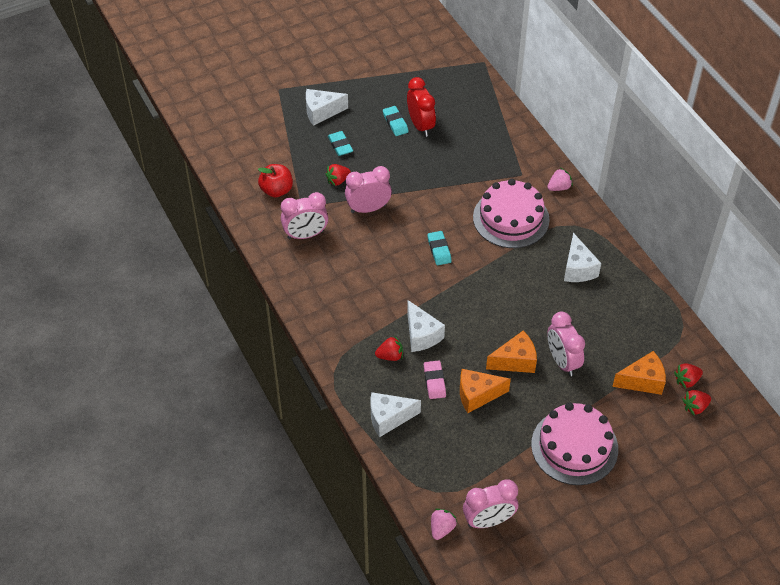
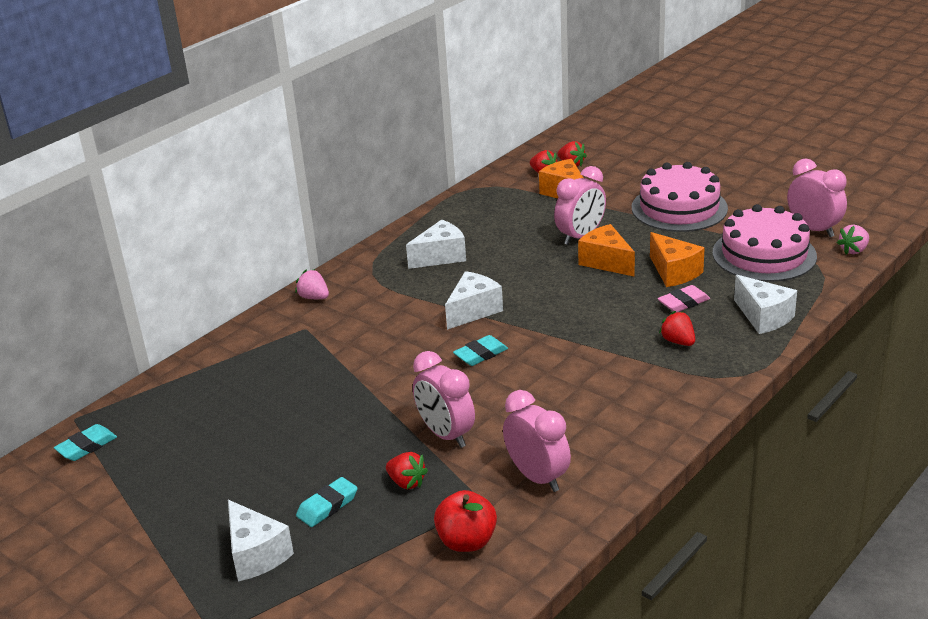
camera: 110 degrees left, 20 degrees down
(395, 123) = (249, 464): turquoise eraser -> turquoise eraser (87, 446)
(420, 125) = (245, 438): red clock -> none
(421, 335) = (626, 329): white cheese -> white cheese (473, 311)
(442, 528) = (853, 250): pink strawberry -> pink strawberry turned 45 degrees counterclockwise
(511, 218) = (389, 317): pink cake -> pink cake (764, 254)

